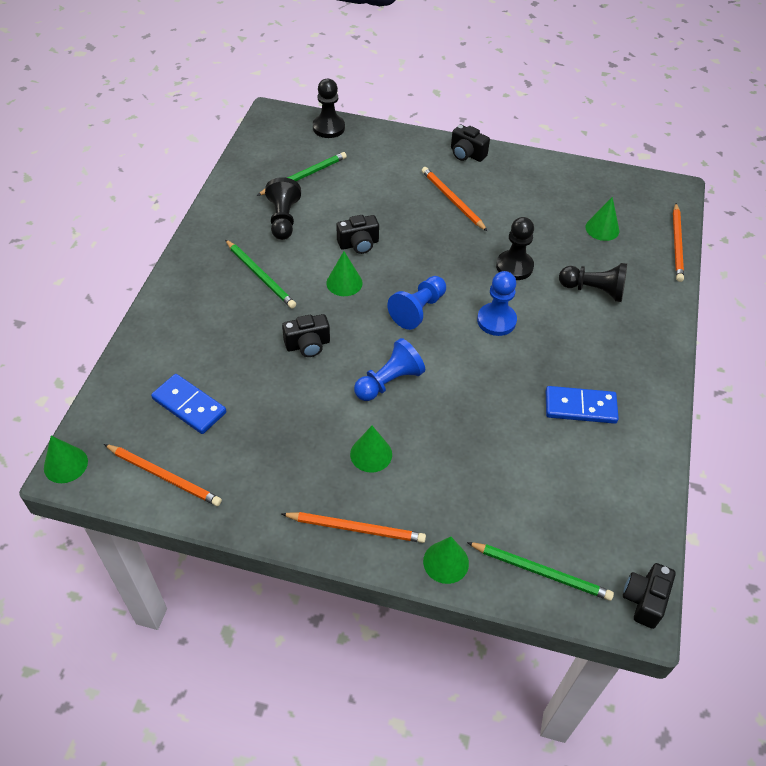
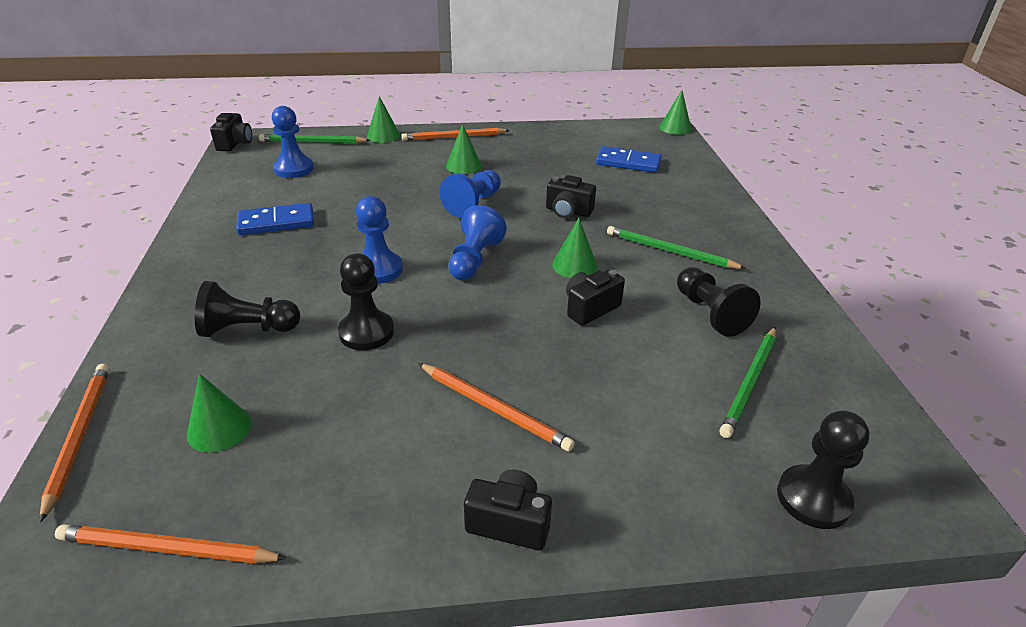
camera: 160 degrees right, 15 degrees down
(164, 476) = (605, 134): orange pencil -> orange pencil (167, 549)
(308, 345) = (568, 211): black camera -> black camera turned 120 degrees counterclockwise
(565, 506) = (294, 169): none -> blue pawn

